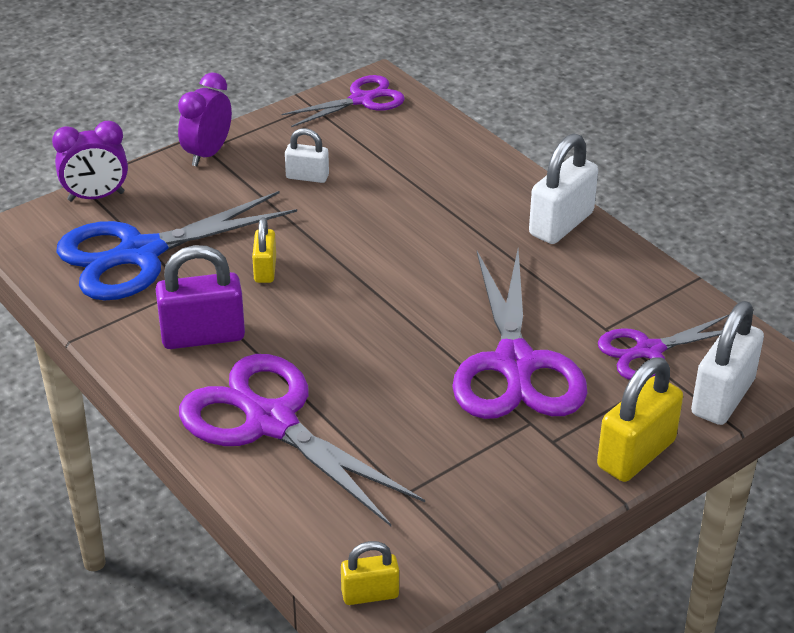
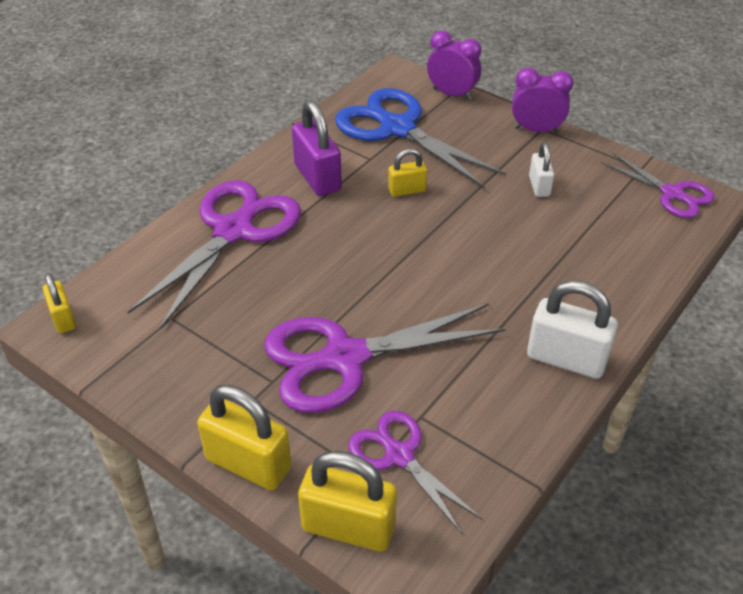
camera: 75 degrees right, 5 degrees up
(96, 197) = (452, 94): purple clock -> purple clock turned 150 degrees clockwise
(722, 397) = (348, 527): white padlock -> yellow padlock

